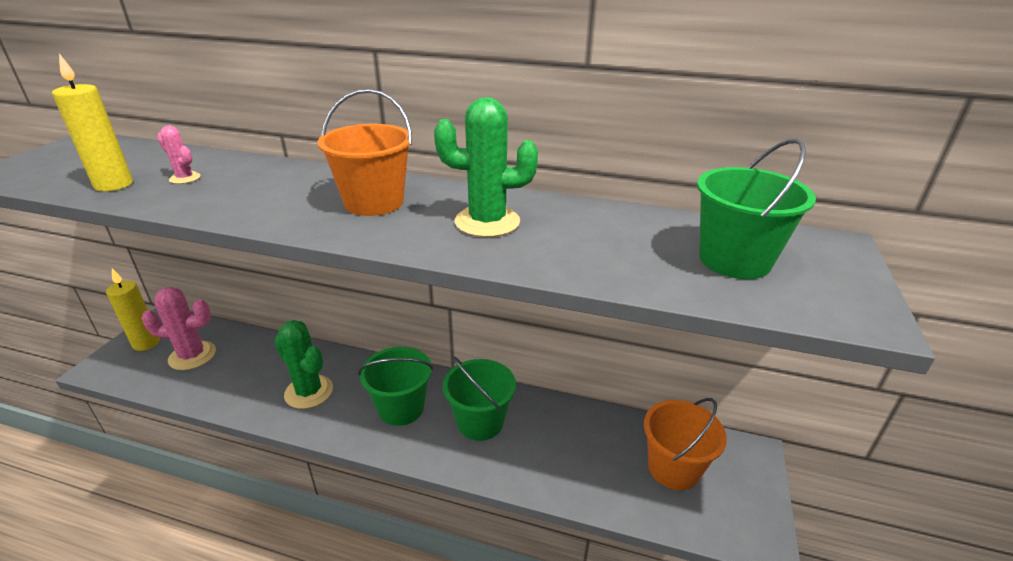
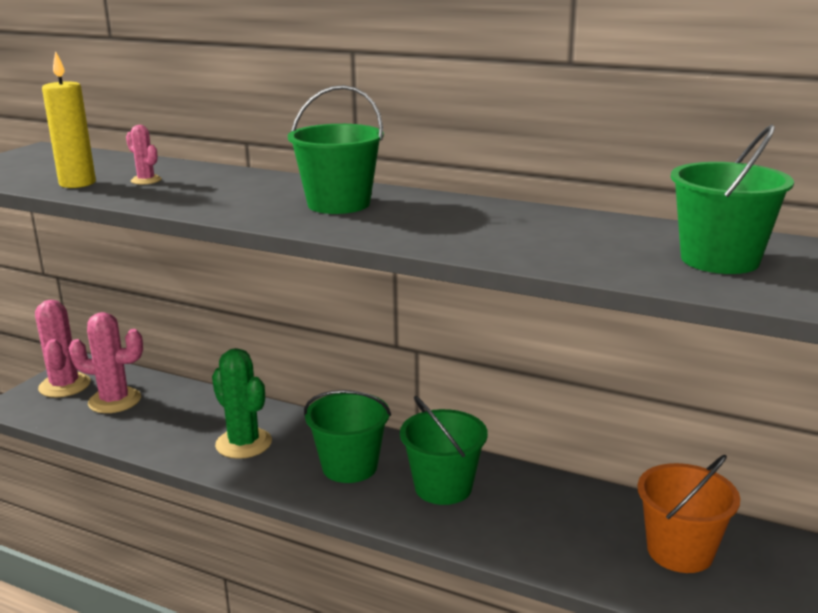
camera: 10 degrees right, 10 degrees down
(146, 343) = (64, 385): yellow candle -> pink cactus
(374, 202) = (338, 204): orange bucket -> green bucket
(487, 222) = (456, 222): green cactus -> none

